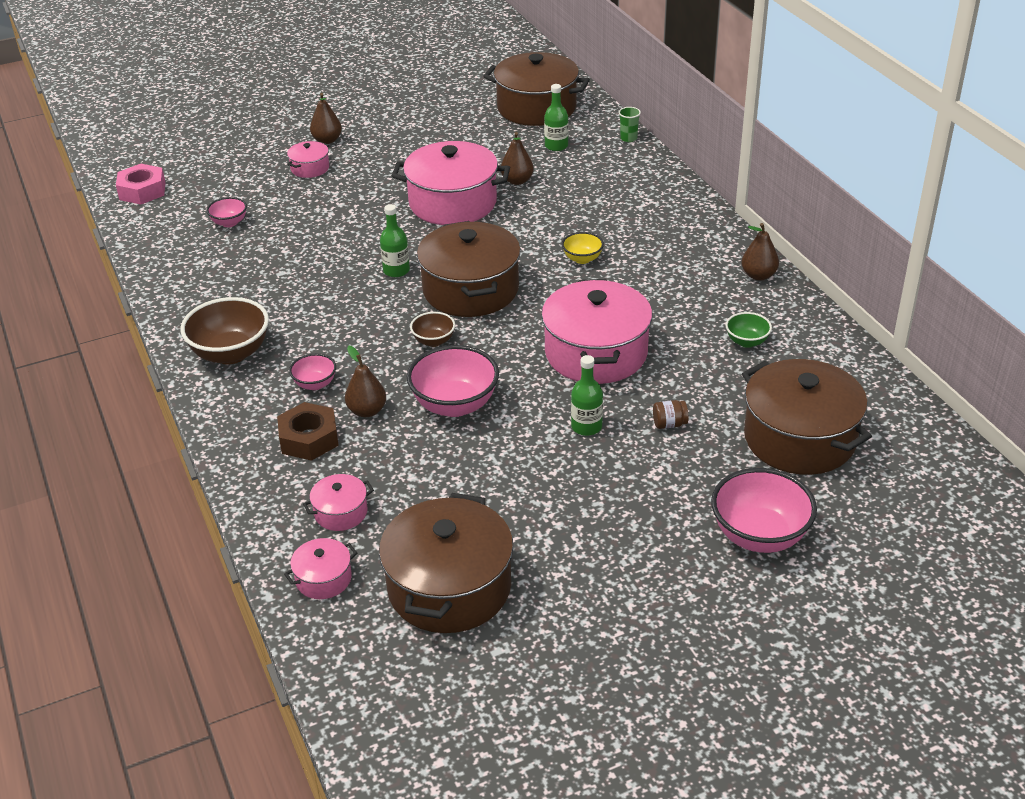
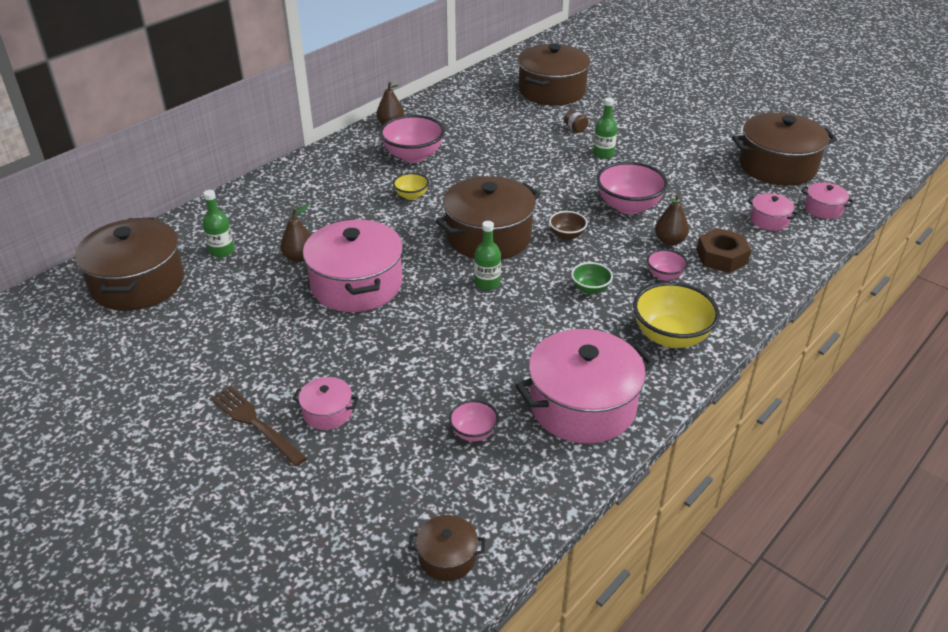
camera: 115 degrees left, 0 degrees up
(142, 191) = (447, 557): pink nut -> brown pot
(231, 353) = (670, 336): brown bowl -> yellow bowl
(327, 140) = (255, 423): brown pear -> brown fork
(596, 353) = (526, 166): pink pot -> pink pot (582, 405)
(628, 138) = (195, 214): green cup -> none
(746, 341) = (471, 118): green bowl -> green bowl (590, 289)
(759, 536) = (639, 91): pink bowl -> pink bowl (413, 156)

